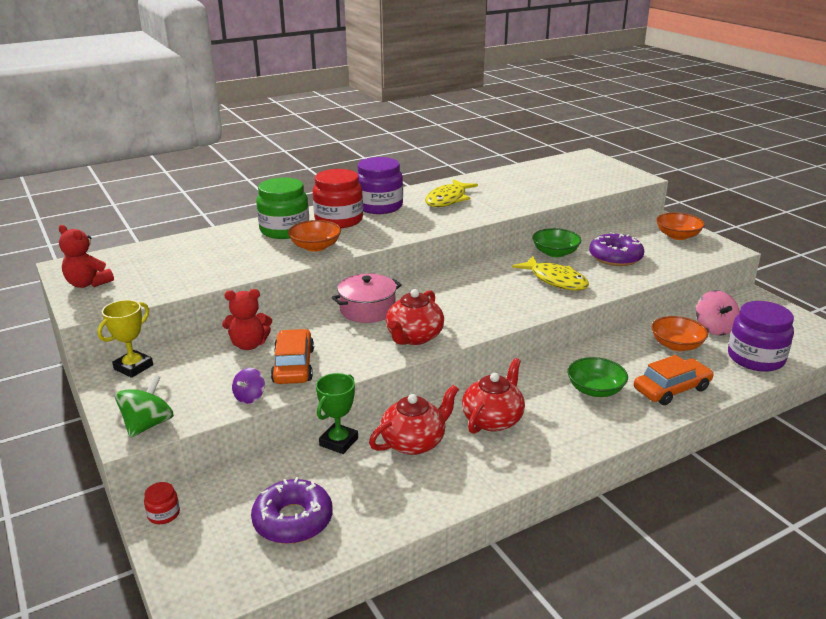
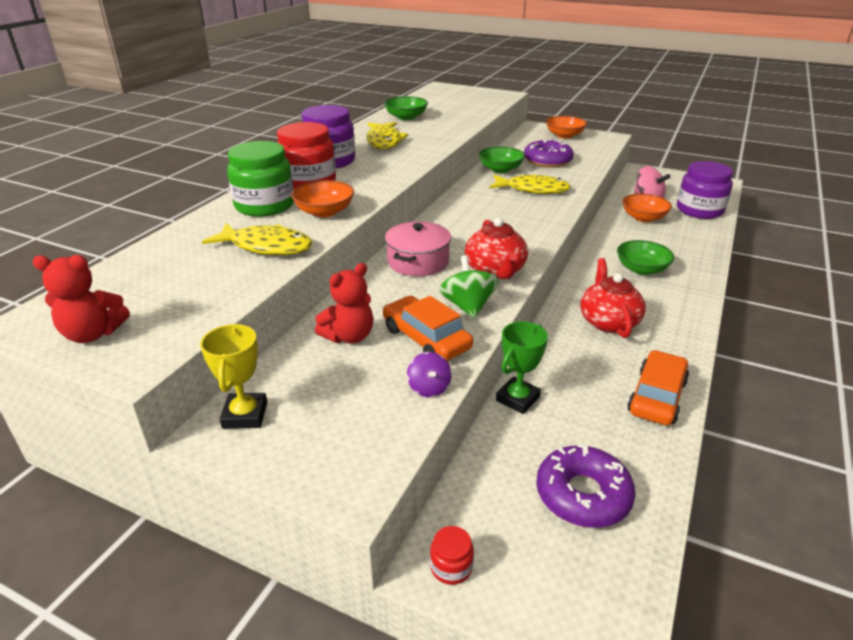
camera: 35 degrees left, 5 degrees up
(148, 424) = (360, 471): green spinning top -> green spinning top (468, 306)
(244, 261) = (267, 247): none -> yellow fish
(338, 442) = (517, 399): green trophy -> green trophy turned 45 degrees clockwise
(414, 442) = (578, 368): red teapot -> none
(502, 181) = (406, 117): none -> green bowl
(672, 389) = (685, 249): orange car -> orange car (657, 396)

